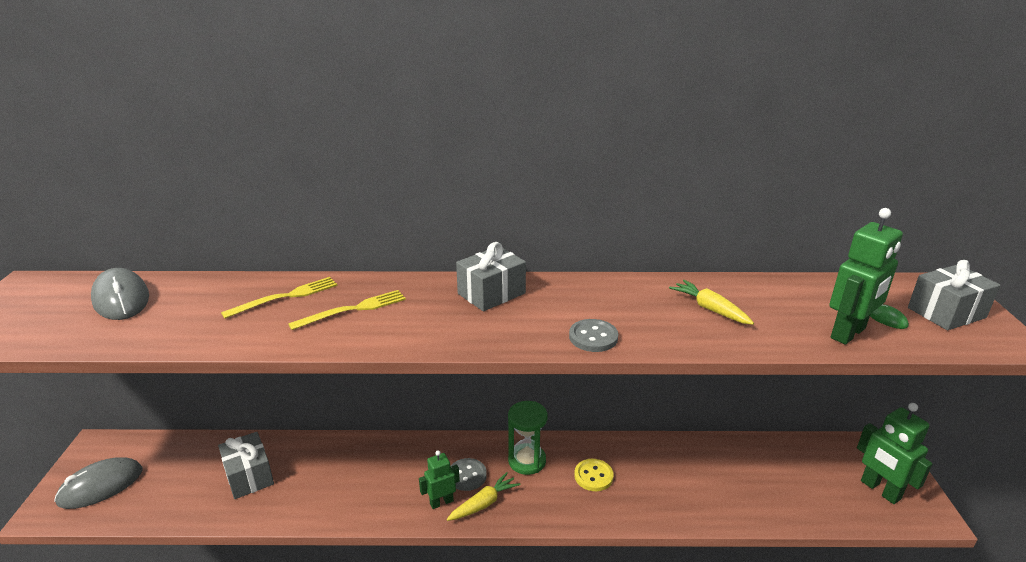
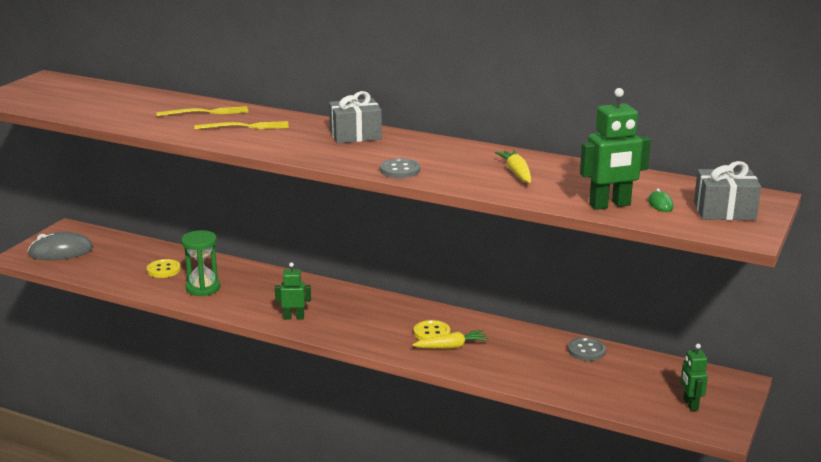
camera: 25 degrees right, 5 degrees down
(121, 299) = (100, 95): grey mouse -> none
(249, 476) = (164, 270): grey gift -> yellow button
(467, 475) = (327, 308): grey button -> grey button (586, 351)
(484, 503) = (326, 326): yellow carrot -> yellow carrot (451, 346)
(527, 461) = (384, 311): green hourglass -> green hourglass (203, 288)
(880, 490) = (690, 404): green robot -> green robot, size x0.61

